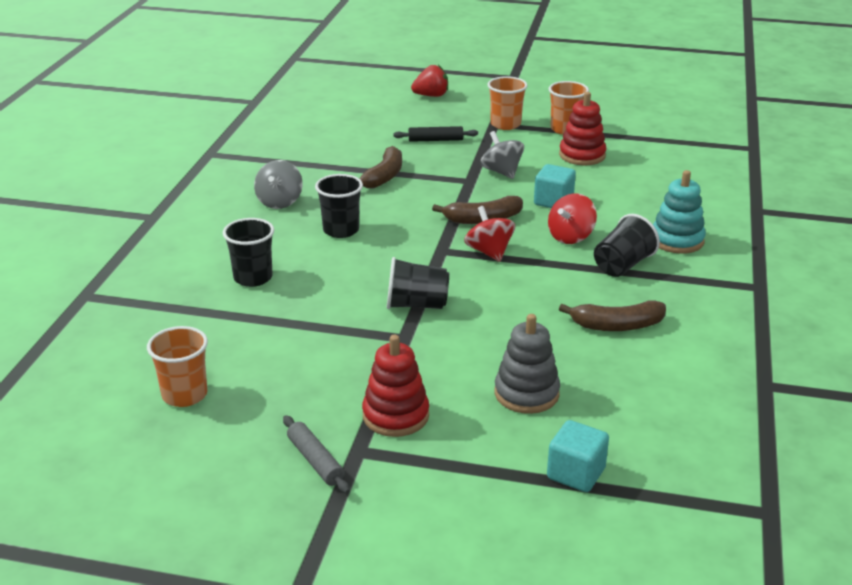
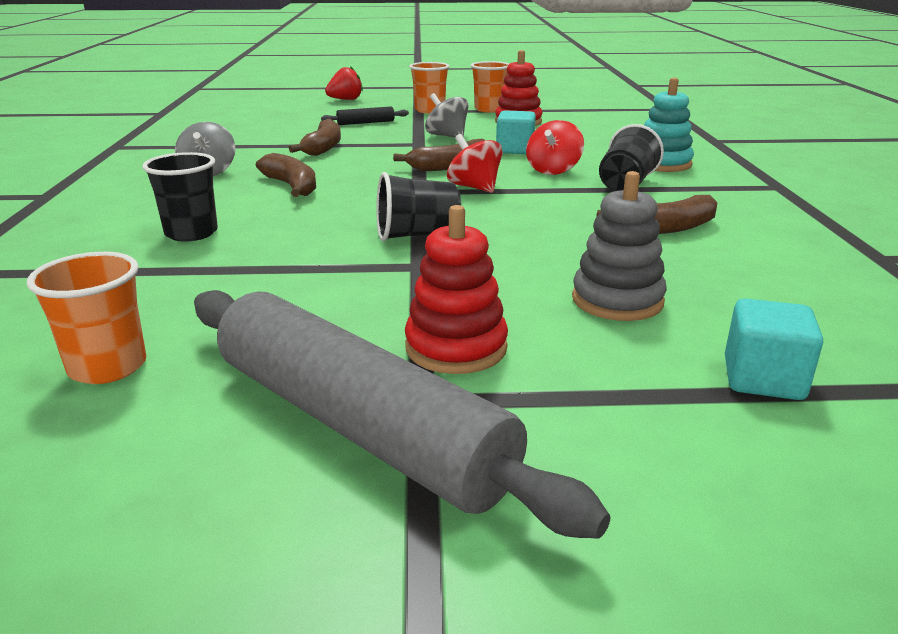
camera: 15 degrees left, 5 degrees down
(315, 461) = (359, 425): grey rolling pin -> grey rolling pin, size x2.45
(341, 230) = (292, 186): black cup -> brown banana

